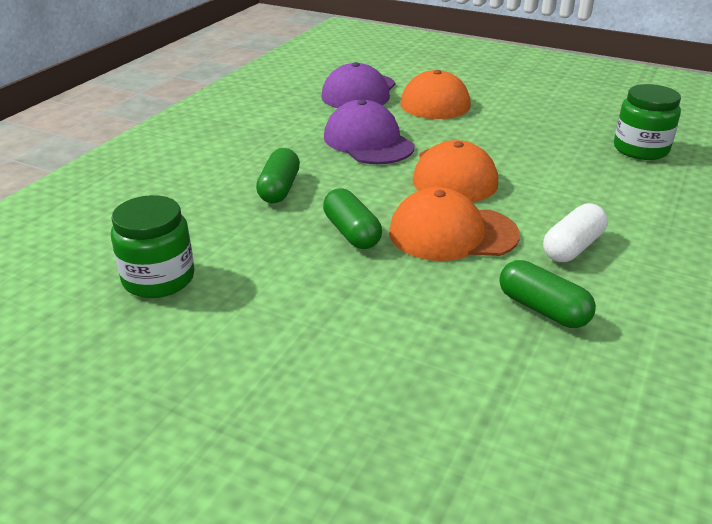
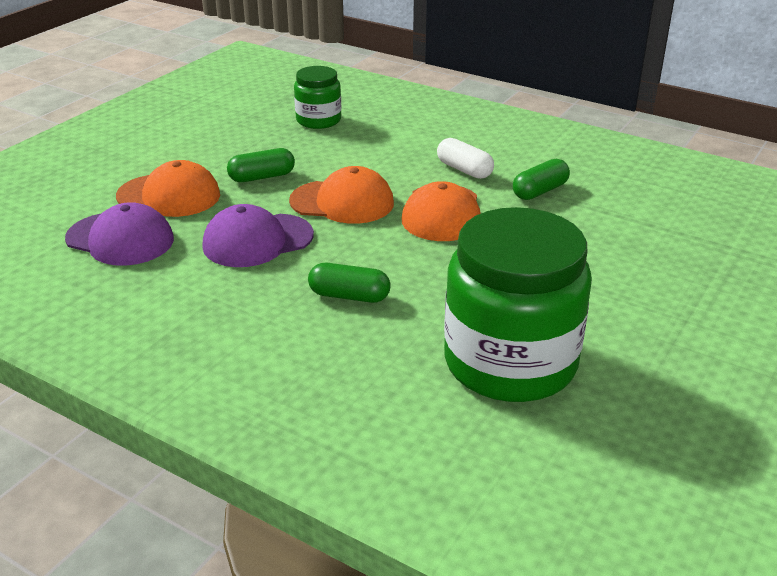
camera: 85 degrees left, 0 degrees up
(159, 279) = (510, 363): green jar -> green jar, size x1.95
(351, 233) = (437, 258): green capsule -> green capsule (262, 177)

